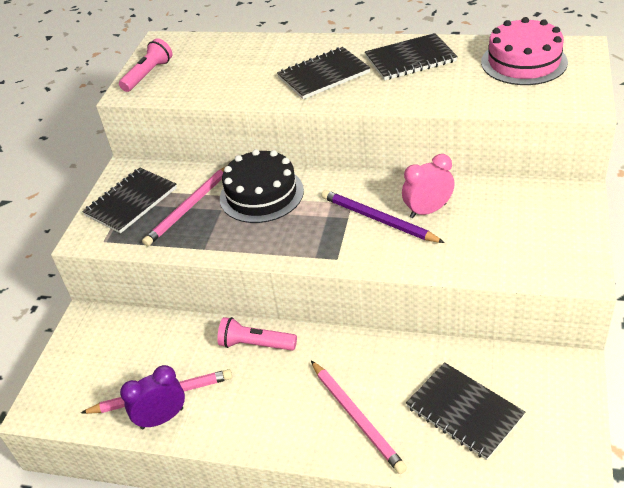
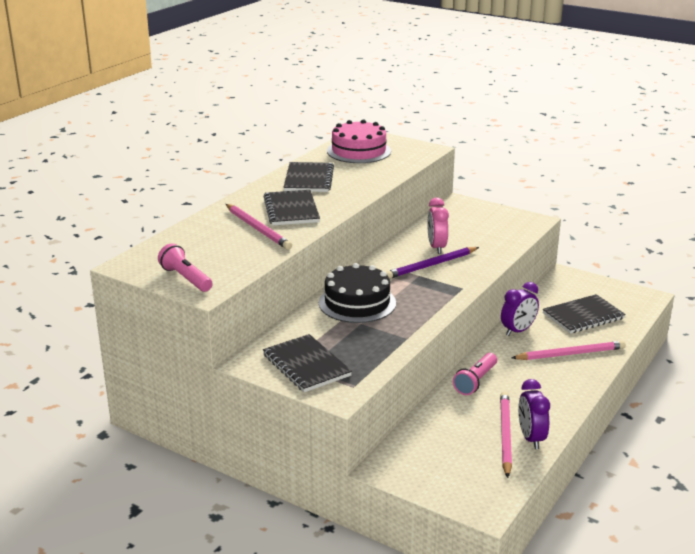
camera: 75 degrees left, 15 degrees down
(189, 207) = (343, 337): pink pencil -> pink pencil (258, 229)
(385, 353) = (518, 331): none -> purple clock

